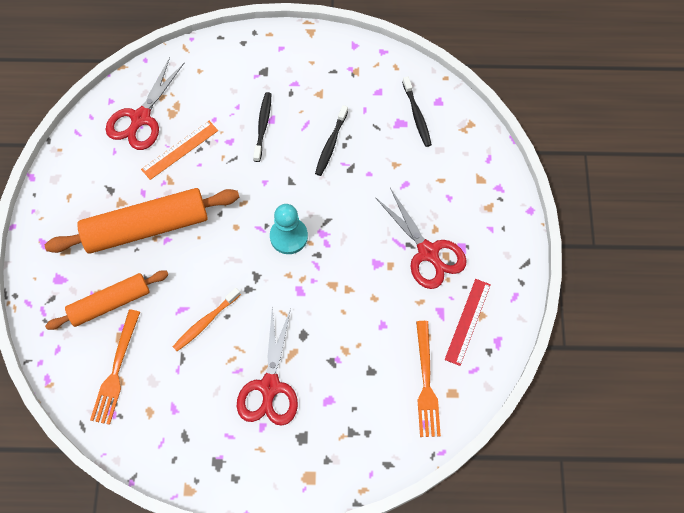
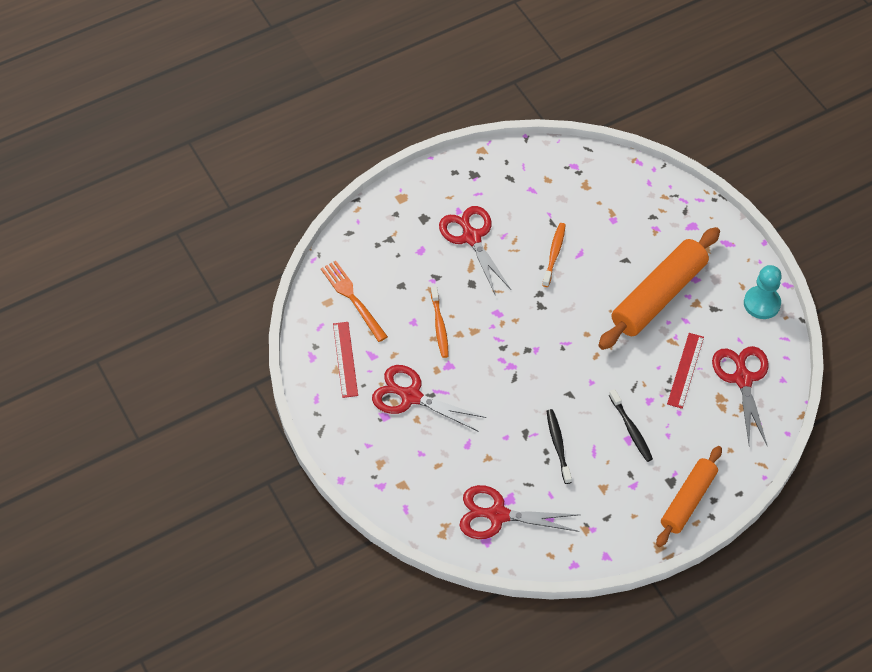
camera: 150 degrees right, 10 degrees down
(110, 303) = (638, 230): orange rolling pin -> orange rolling pin (688, 500)
(116, 370) = (594, 191): orange fork -> none
(180, 150) = (685, 370): orange ruler -> red ruler
(288, 236) = (537, 349): turquoise pawn -> turquoise pawn (761, 303)
(361, 307) = (439, 326): none -> orange toothbrush
(417, 115) = (498, 515): black toothbrush -> red scissors

